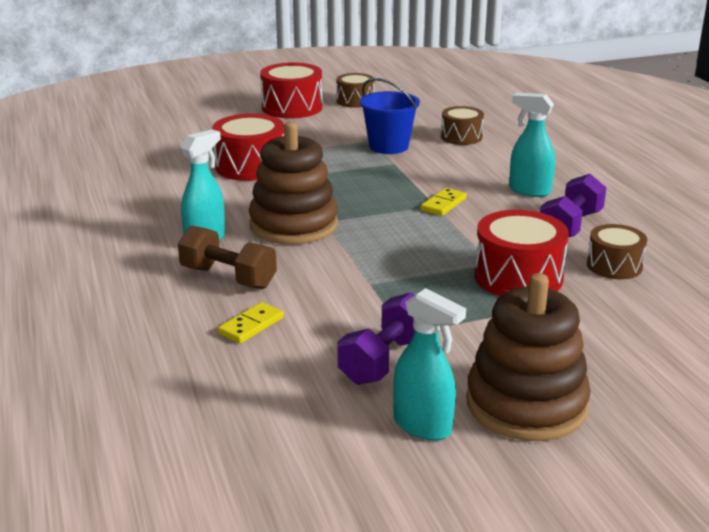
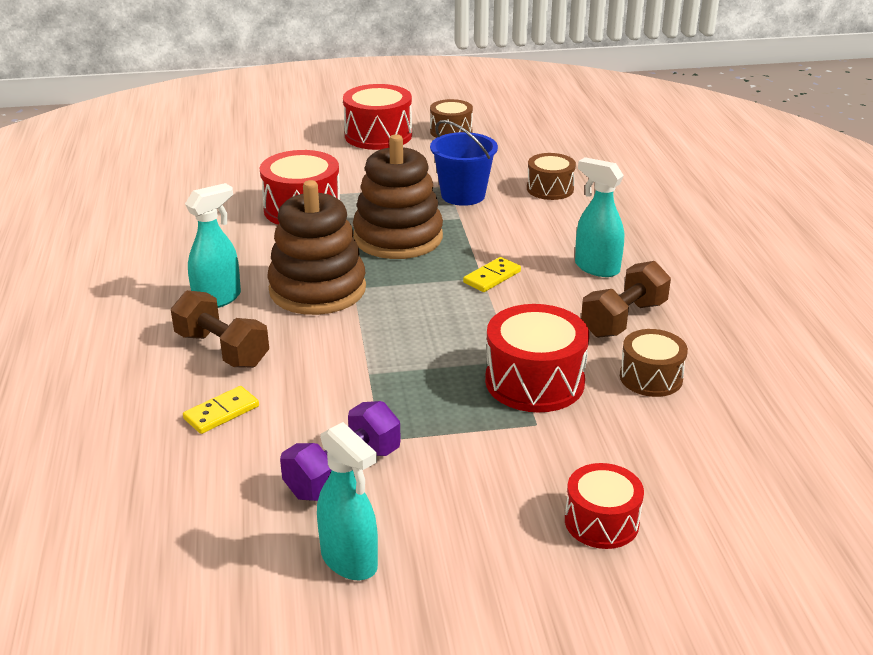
camera: 10 degrees right, 5 degrees up
(526, 404) = (472, 547): brown stacking toy -> brown stacking toy (398, 237)
(570, 226) = (623, 319): purple dumbbell -> brown dumbbell
(626, 374) = (601, 522): none -> red drum

